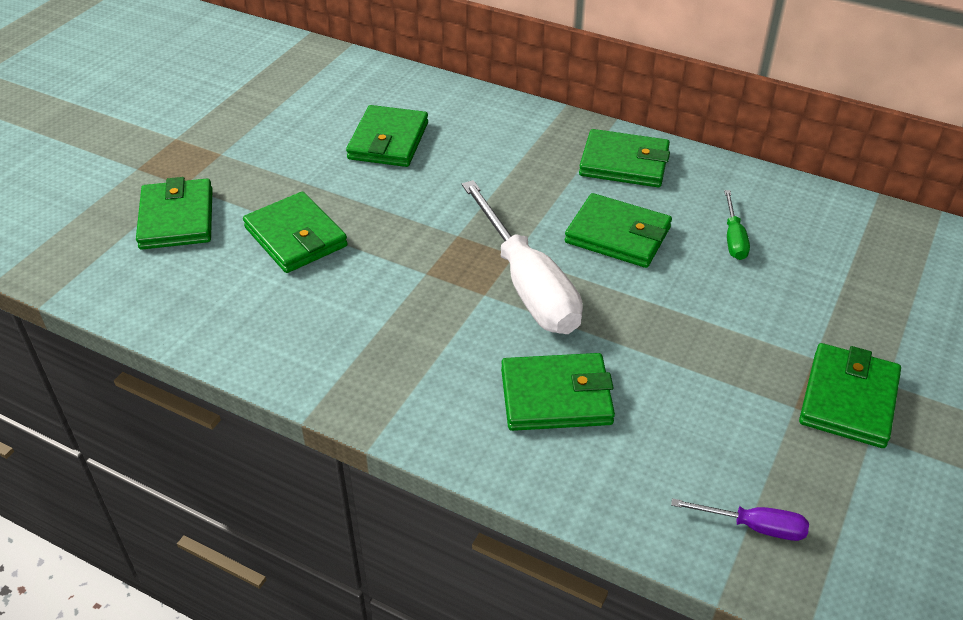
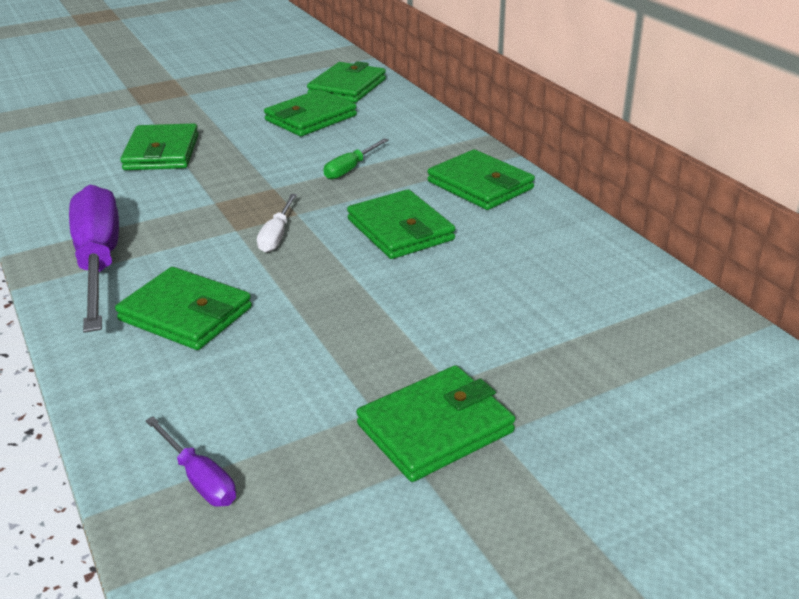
camera: 35 degrees right, 10 degrees down
(177, 219) = (107, 120): green wallet -> green wallet (347, 87)
(409, 383) = (99, 262): none -> purple screwdriver
(527, 285) = (276, 235): white screwdriver -> white screwdriver, size x0.45
(733, 238) = (504, 267): green screwdriver -> green screwdriver (350, 169)

